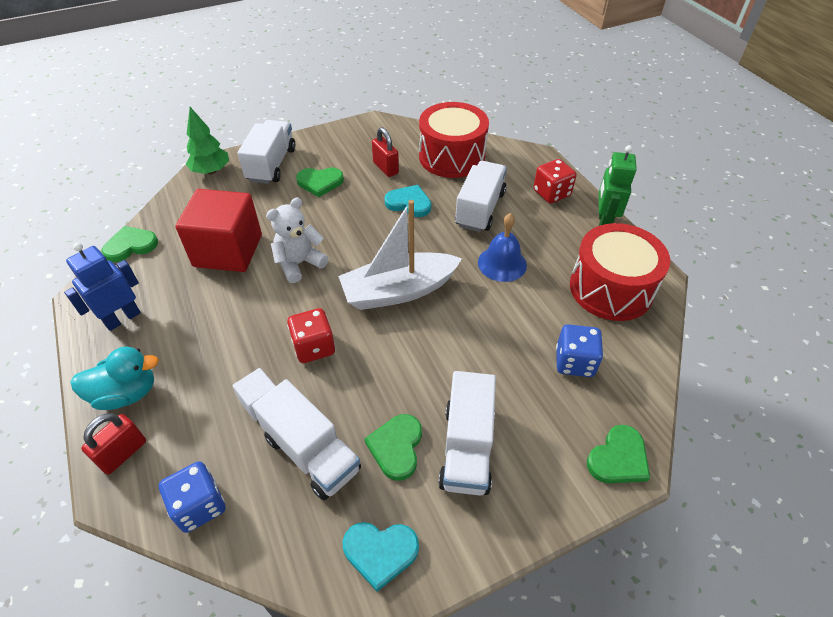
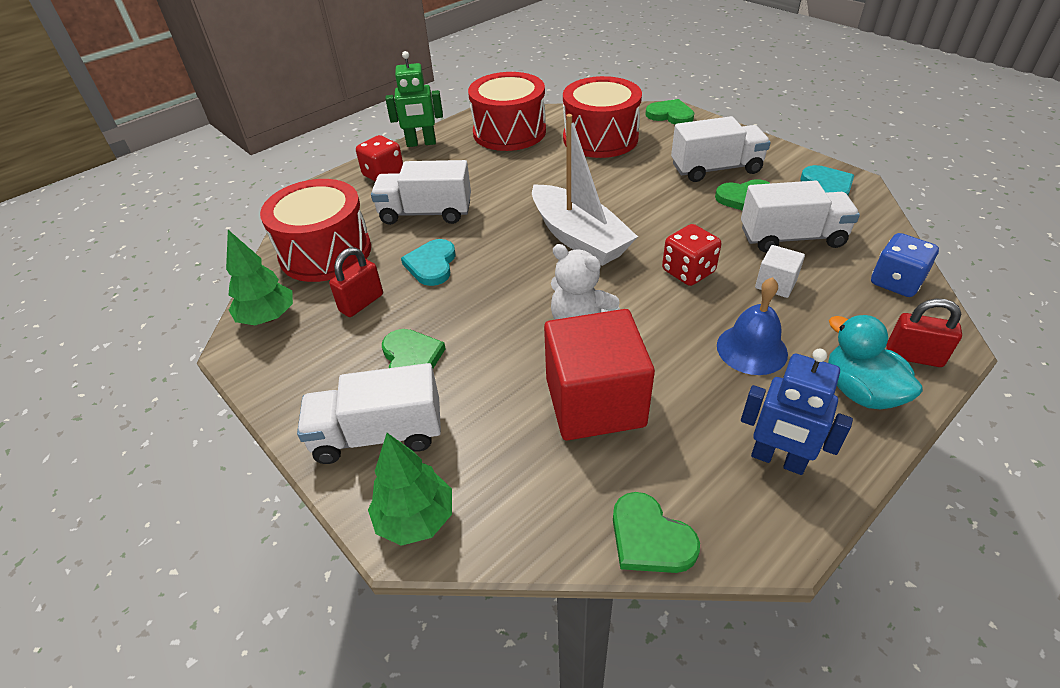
camera: 105 degrees left, 5 degrees down
(312, 453) = (791, 237): white truck -> white truck turned 60 degrees clockwise
(394, 132) = (268, 317): none -> green tree
(502, 263) = (505, 186): blue bell -> blue bell (751, 349)
(574, 362) = (600, 138): blue dice -> red drum

